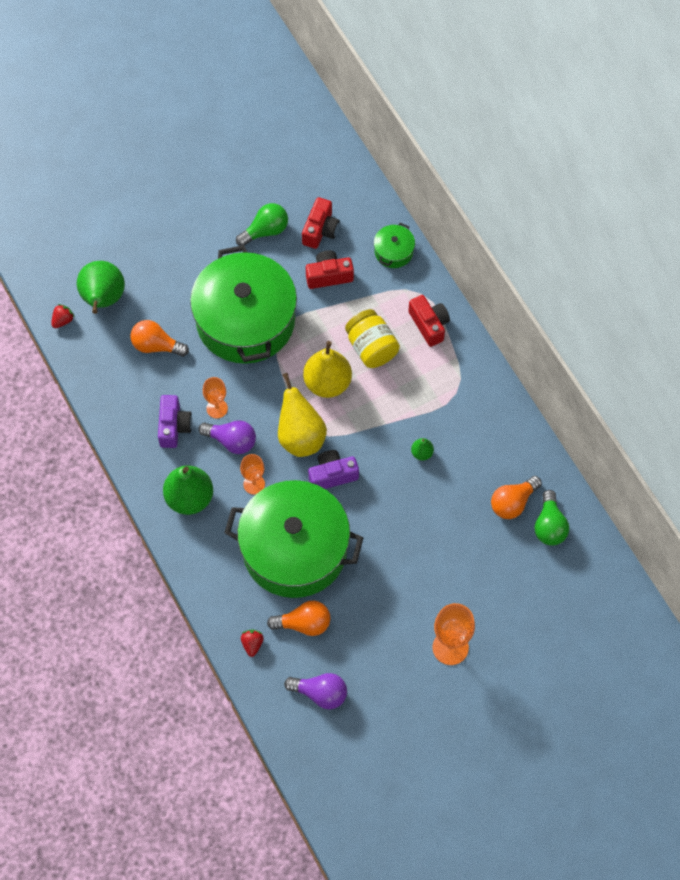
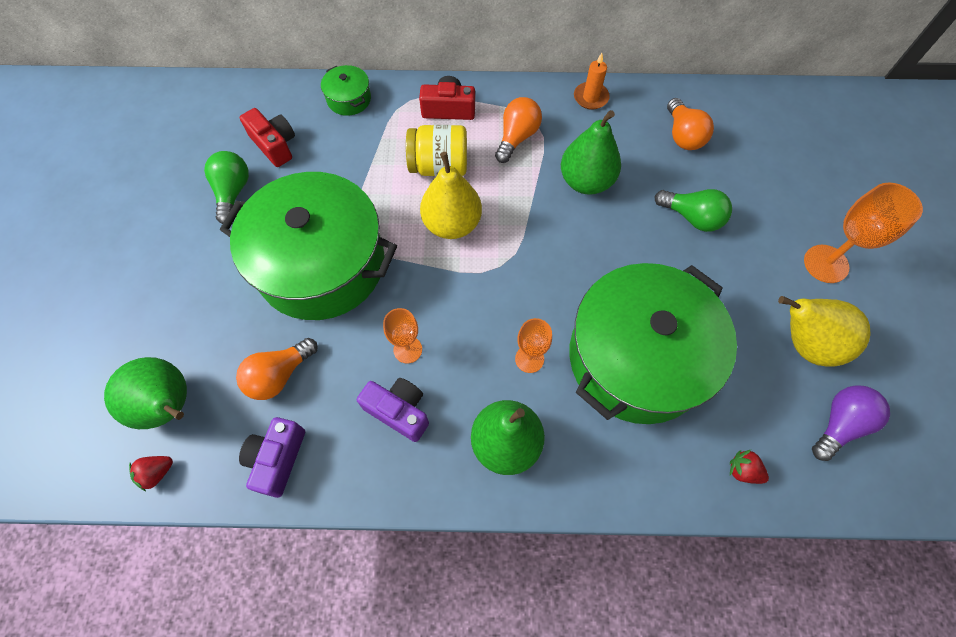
camera: 60 degrees left, 0 degrees up
(63, 320) = (157, 473): red strawberry -> red strawberry turned 105 degrees counterclockwise
(231, 441) = (459, 355): purple light bulb -> none
(300, 437) = (499, 281): yellow pear -> yellow pear (803, 343)
(304, 624) = (738, 396): orange light bulb -> orange light bulb (517, 137)
(329, 275) = (331, 163): red camera -> none
(332, 475) = (564, 273): purple camera -> purple camera (277, 459)
(422, 453) = (586, 181): green pear -> green pear, size x2.18
(509, 419) = (590, 97): none -> orange candle
(549, 526) = (722, 120): green light bulb -> green light bulb (692, 217)

